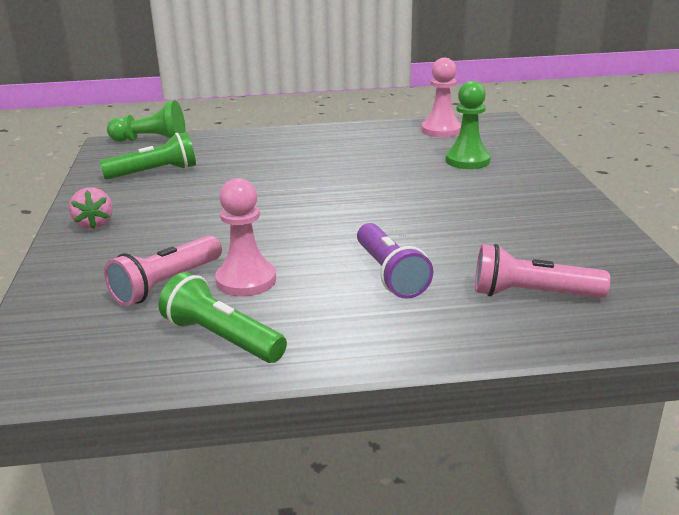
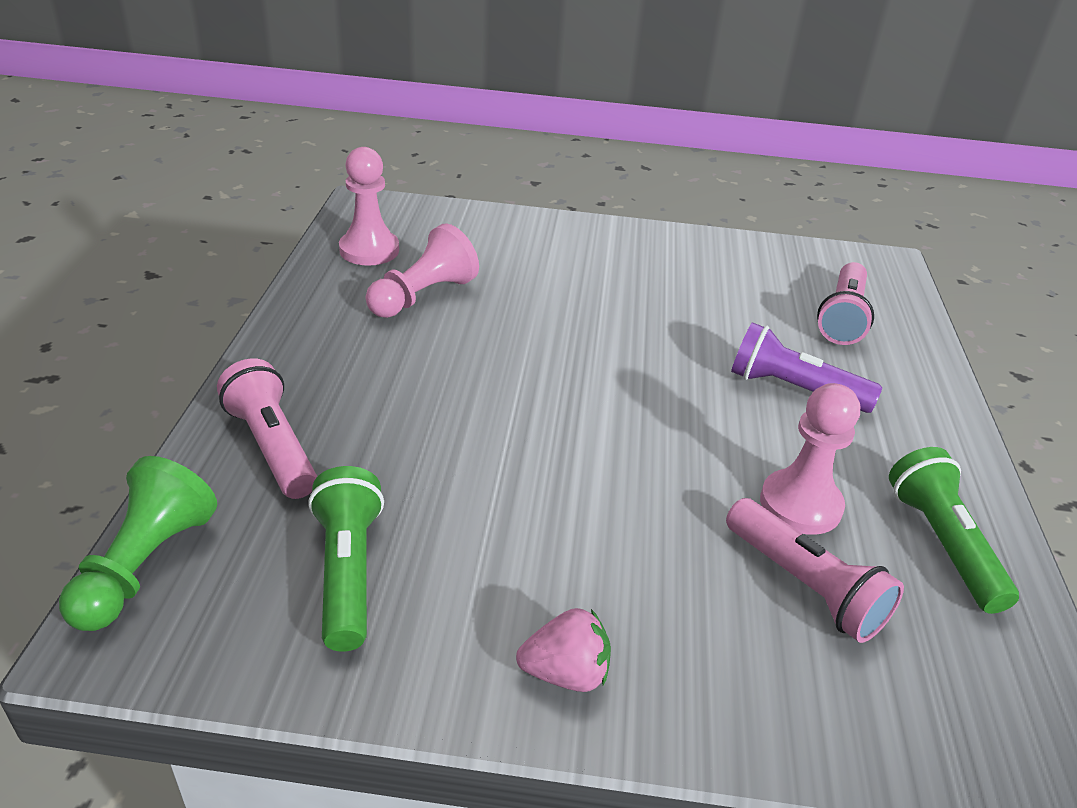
camera: 80 degrees left, 10 degrees up
(222, 338) = (942, 544): green flashlight -> green flashlight turned 120 degrees clockwise
(236, 145) = (272, 447): none -> pink flashlight
(390, 274) = (794, 389): purple flashlight -> purple flashlight turned 150 degrees counterclockwise
(402, 150) = (423, 296): none -> pink pawn
(467, 160) = (493, 261): green pawn -> none

